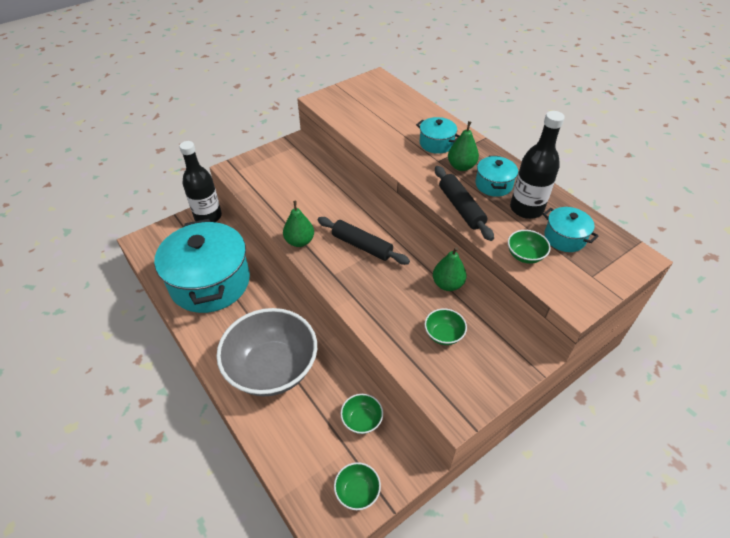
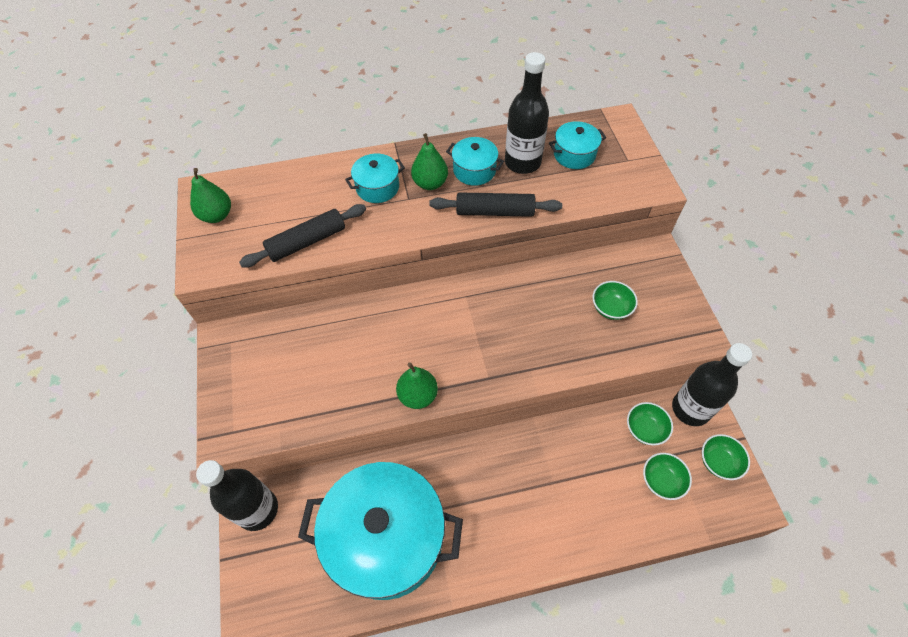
camera: 65 degrees left, 10 degrees up
(272, 368) = (552, 499): grey bowl -> none
(362, 246) = (458, 332): black rolling pin -> black rolling pin (307, 242)
(401, 454) = (690, 409): none -> black bottle
(447, 284) = (549, 277): green pear -> green pear (217, 215)
(525, 255) = (584, 193): green bowl -> green bowl (661, 481)

